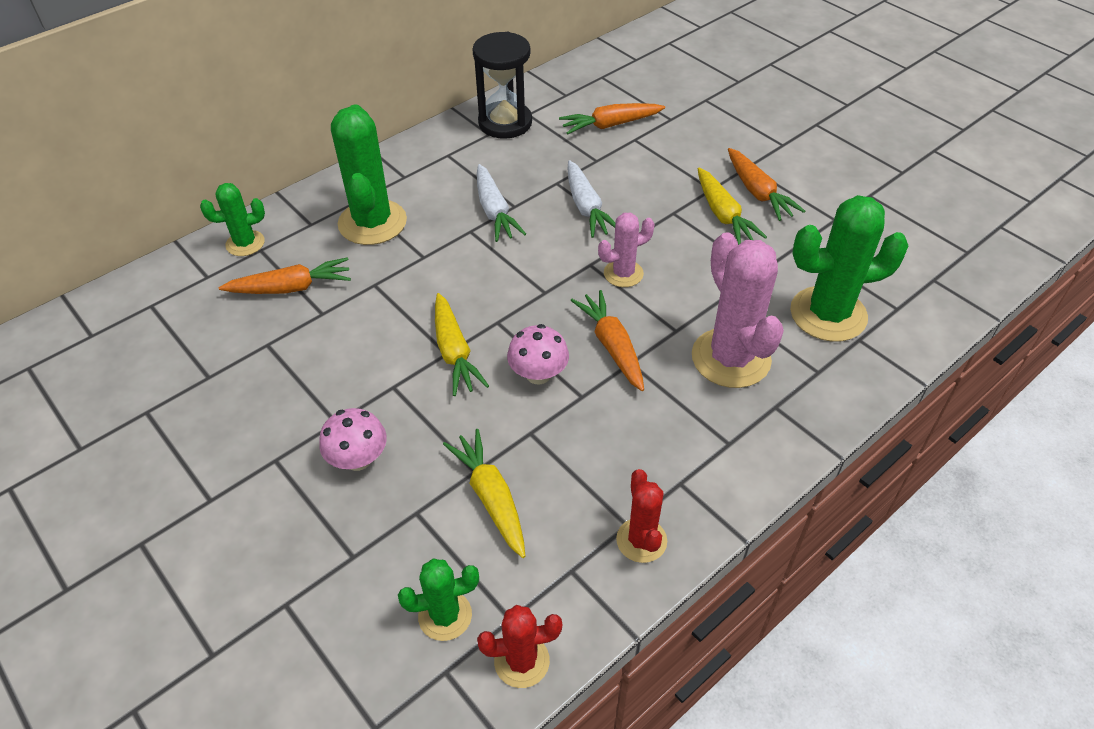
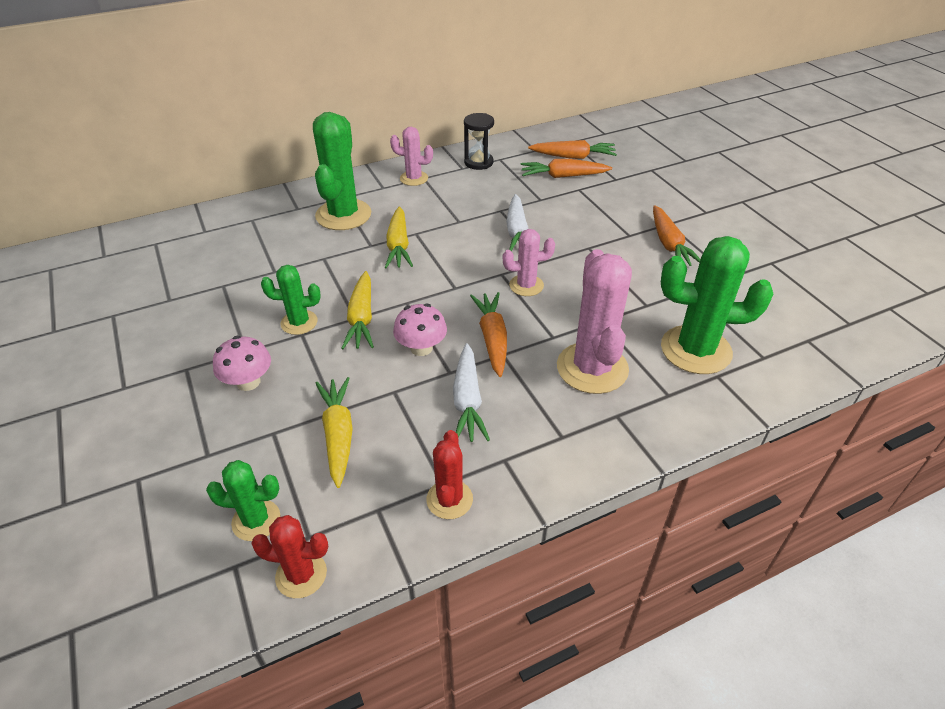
camera: 15 degrees right, 5 degrees down
(245, 243) = (243, 213): green cactus -> green cactus (299, 322)
(291, 288) = (261, 249): orange carrot -> orange carrot (573, 157)
(436, 158) = (414, 178): none -> pink cactus
(494, 211) = (441, 222): white carrot -> white carrot (467, 401)
(505, 123) = (478, 162): black hourglass -> black hourglass, size x0.66
(723, 215) = (631, 256): yellow carrot -> yellow carrot (398, 245)

